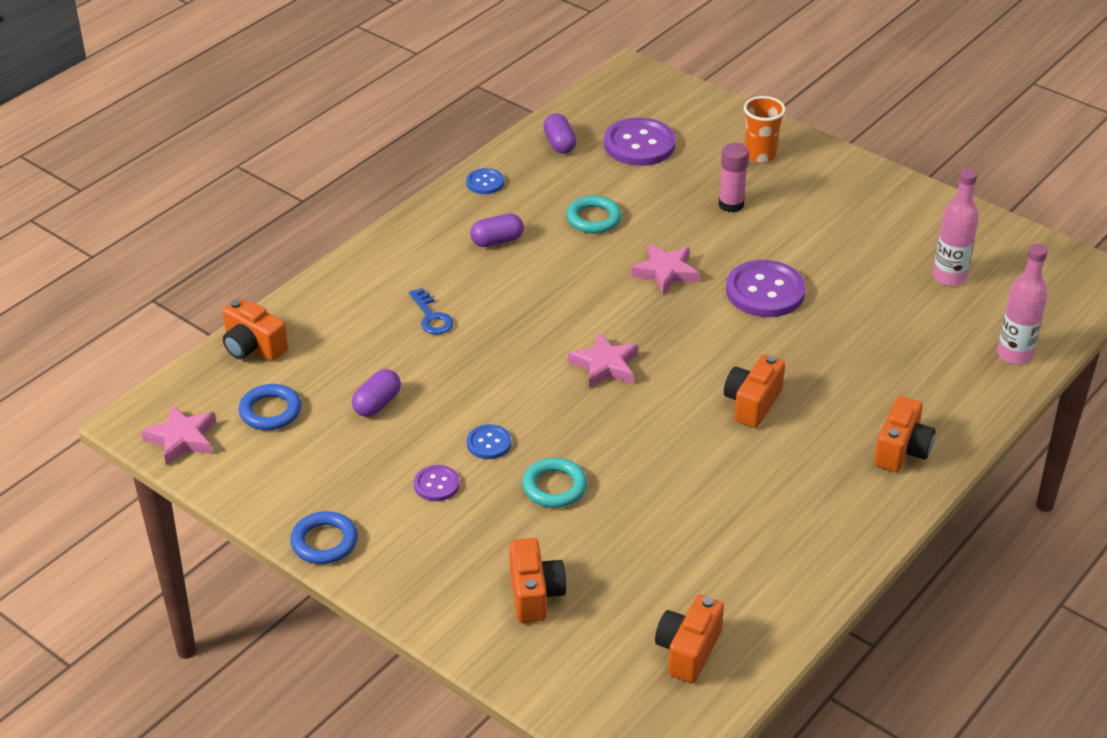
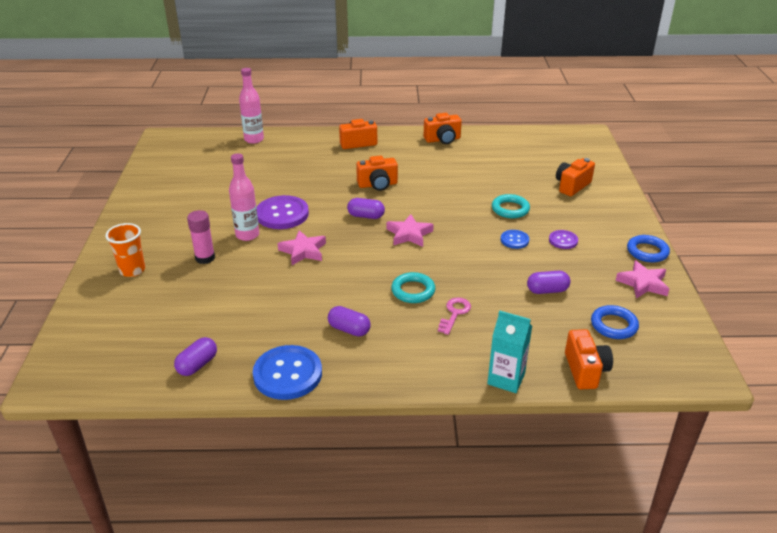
camera: 130 degrees left, 5 degrees down
(182, 438) = (684, 345): pink star -> pink star (643, 283)
(312, 294) = (506, 379): none -> turquoise carton
(432, 317) = (454, 313): blue key -> pink key
(485, 183) = (287, 374): blue button -> blue button, size x1.94
(593, 219) = (278, 302): turquoise ring -> turquoise ring (413, 291)
(639, 144) = (163, 326): purple button -> none
(685, 353) = (366, 216): none -> purple capsule
(688, 651) = (537, 145): orange camera -> orange camera (443, 139)
(949, 277) = (206, 171): pink bottle -> pink bottle (247, 235)

